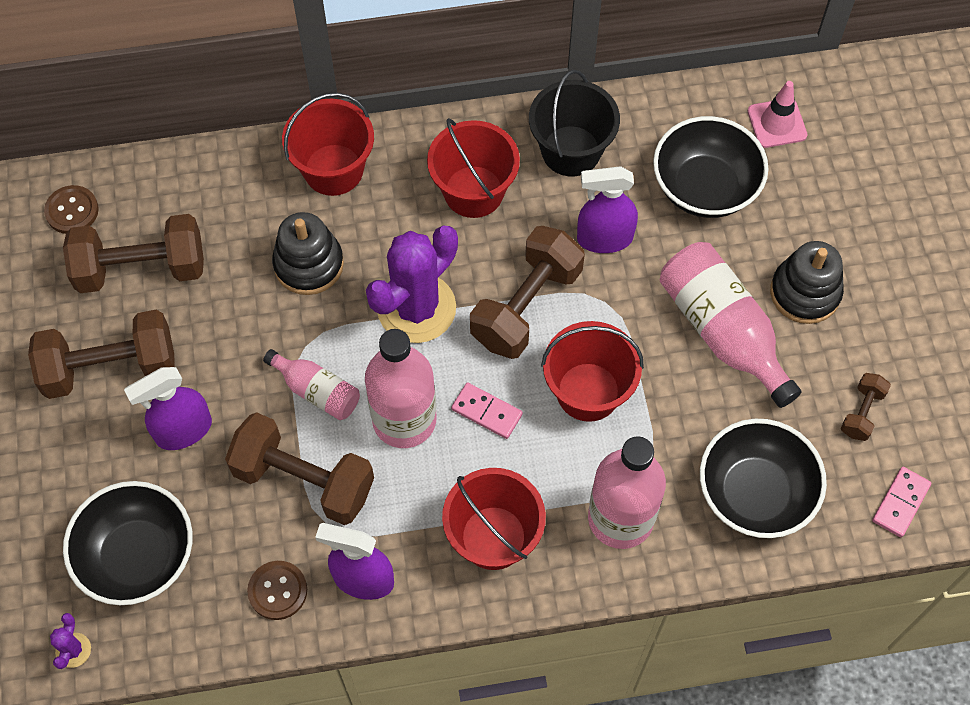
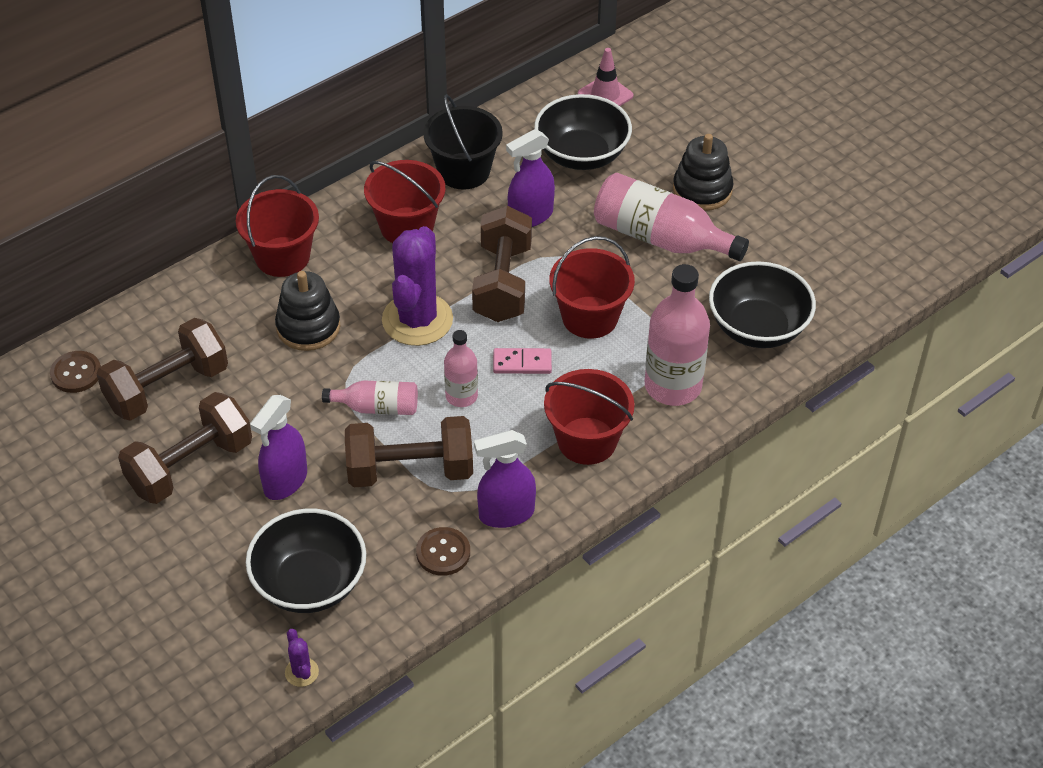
camera: 30 degrees left, 15 degrees down
(404, 420) = (461, 396): pink bottle -> pink bottle, size x0.56
(862, 413) = (796, 246): brown dumbbell -> none
(901, 503) = (862, 289): pink domino -> none

